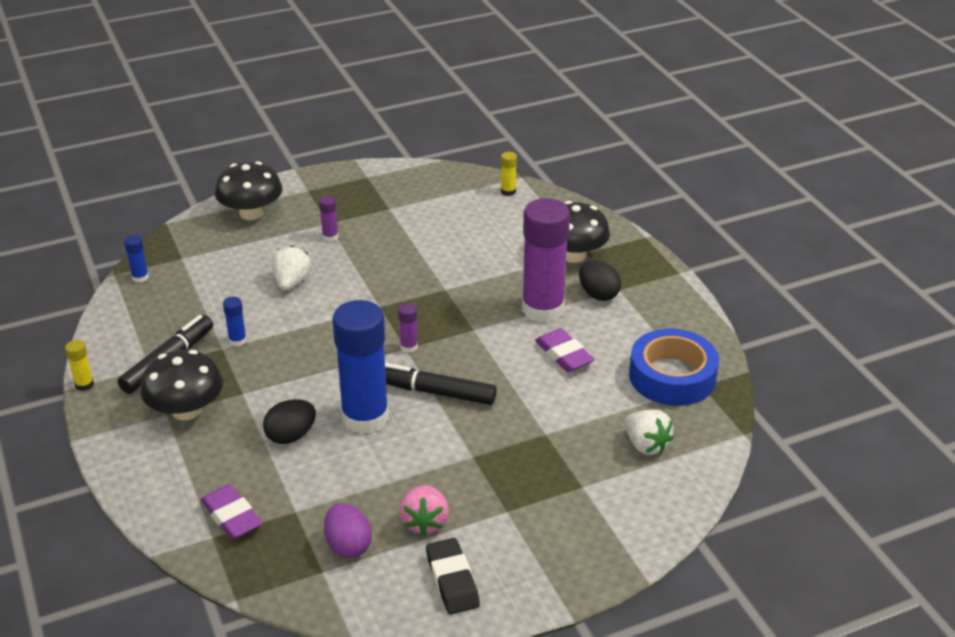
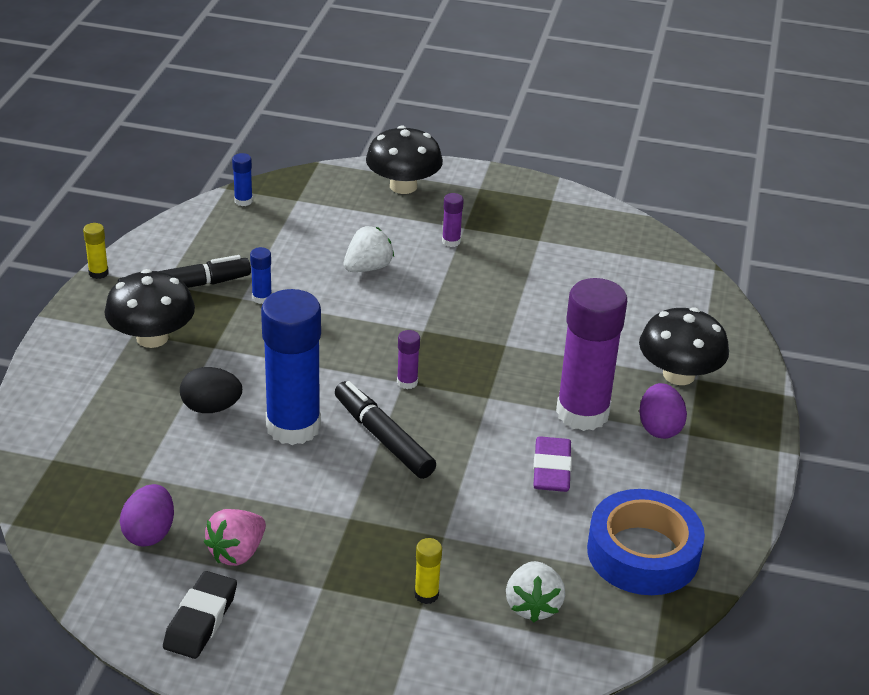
camera: 35 degrees right, 0 degrees up
(232, 516) = (86, 450): purple eraser -> none
(508, 191) = (682, 278): yellow glue stick -> yellow glue stick (426, 594)
(598, 294) = (659, 428): black egg -> purple egg

